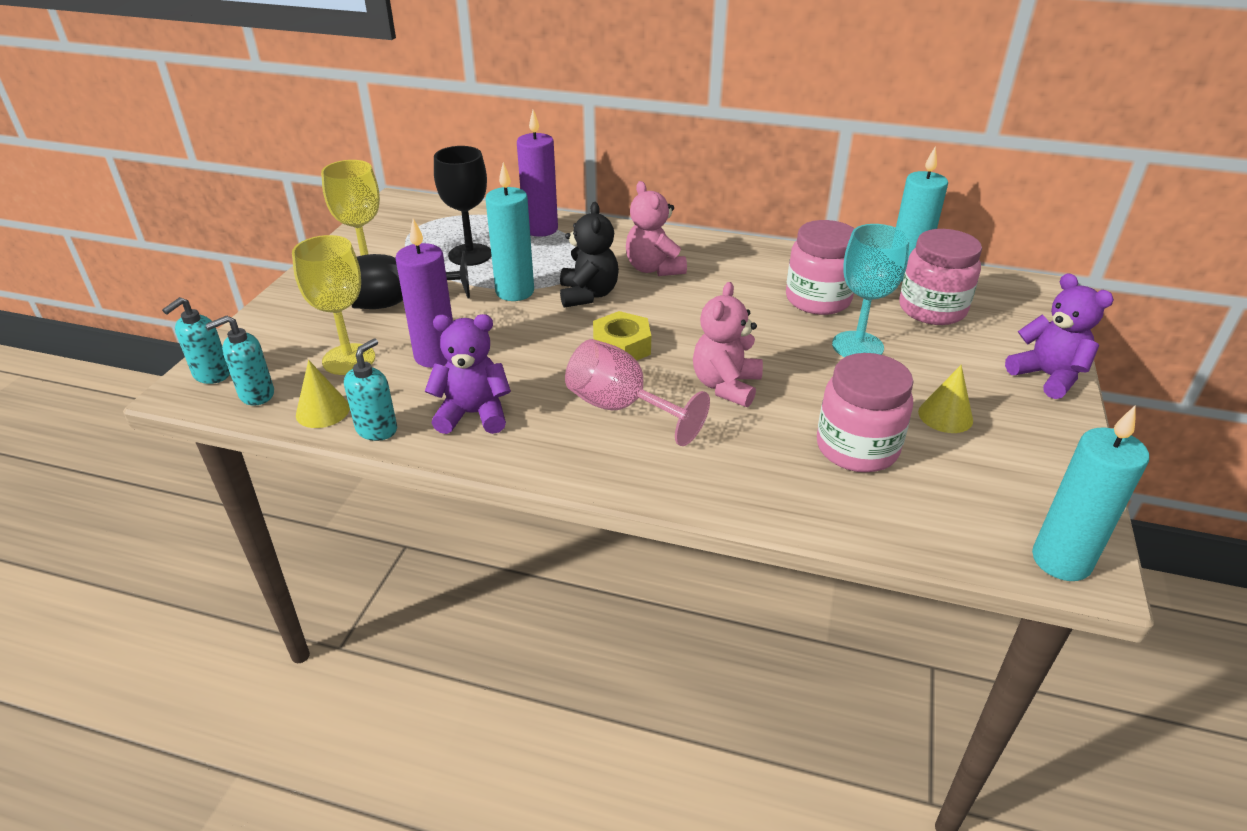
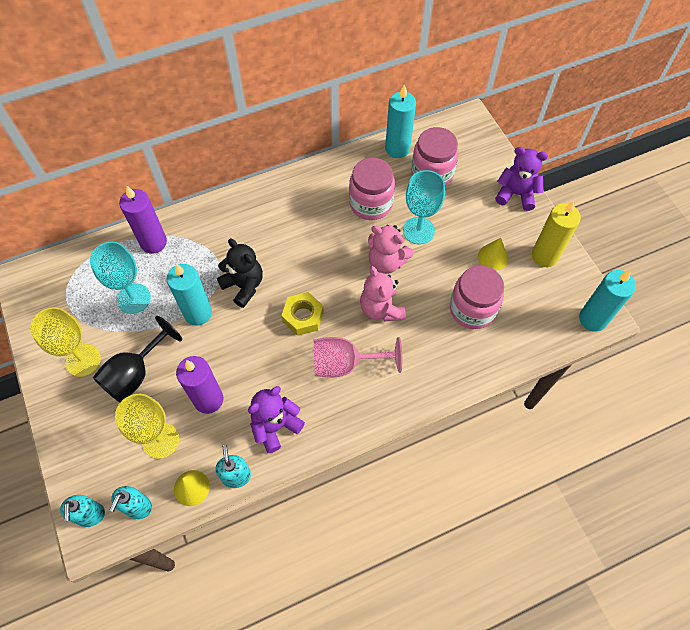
camera: 40 degrees left, 25 degrees up
(470, 255) = (134, 298): black goblet -> turquoise goblet
(654, 268) = (260, 235): pink teddy bear -> pink teddy bear (386, 262)
(1036, 453) = (544, 256): none -> yellow candle

